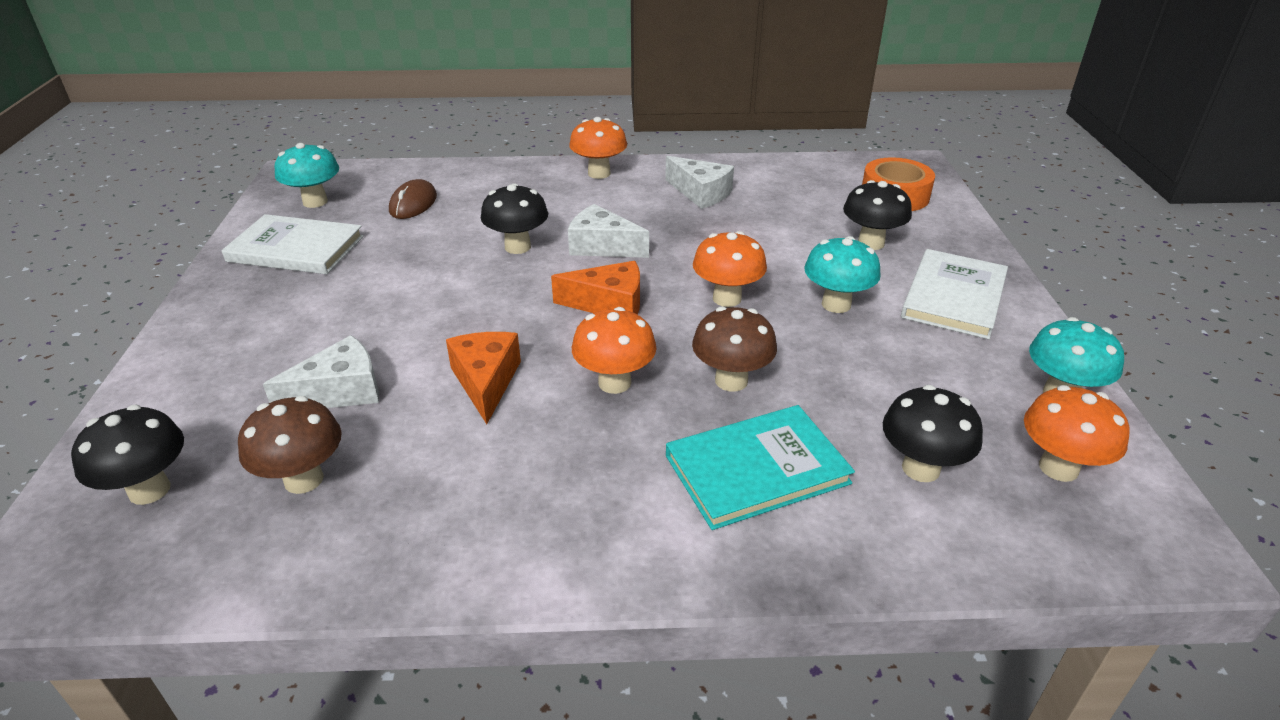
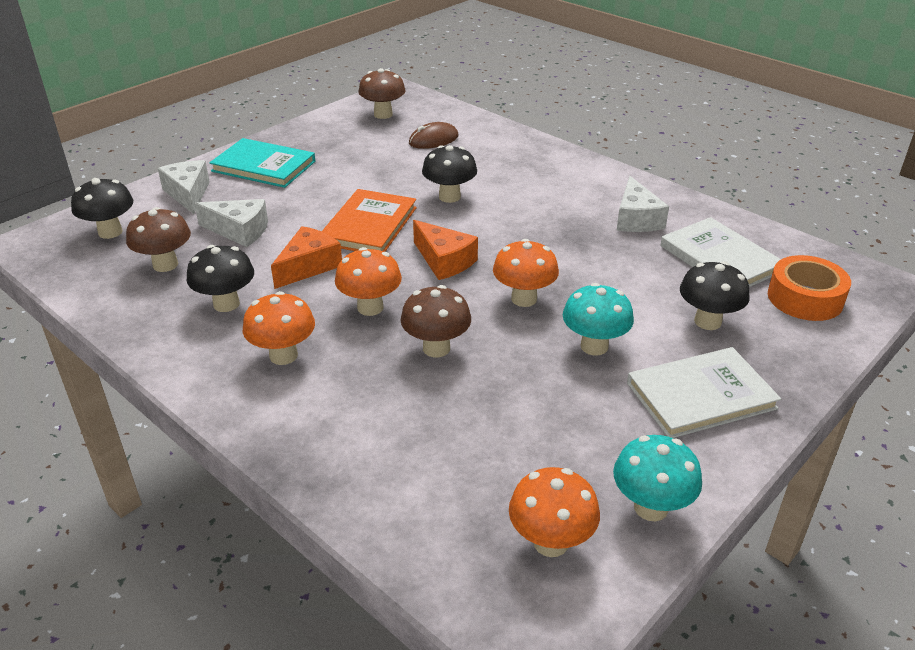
camera: 45 degrees right, 0 degrees up
(296, 249) = (332, 140): white book -> white book (720, 259)
(315, 202) = (383, 114): turquoise mushroom -> brown mushroom
(483, 310) = (369, 225): none -> orange book
(599, 173) = (585, 171): orange mushroom -> orange mushroom (283, 355)
(602, 246) = (501, 222): white cheese -> white cheese (188, 194)
(756, 469) = (363, 403): turquoise book -> turquoise book (263, 166)
(921, 468) = (457, 473): black mushroom -> black mushroom (226, 304)

